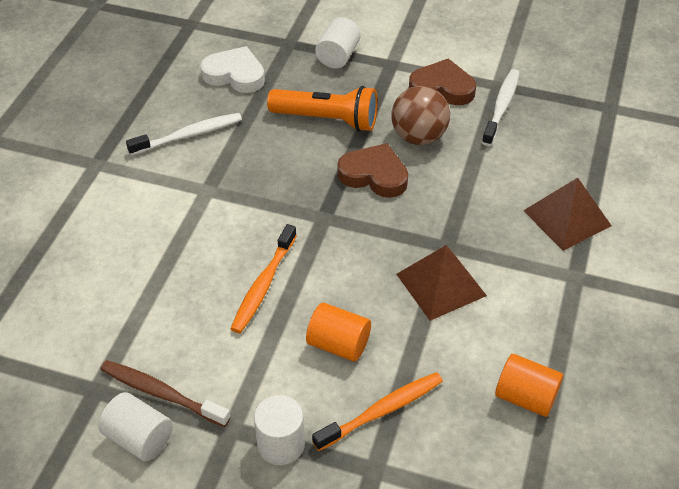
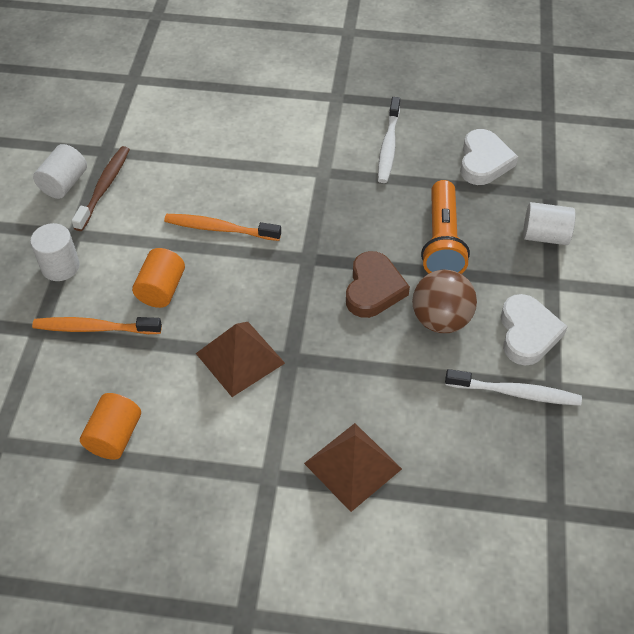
camera: 80 degrees right, 5 degrees up
(188, 135) = (388, 146): white toothbrush -> white toothbrush turned 45 degrees clockwise
(381, 411) = (94, 328): orange toothbrush -> orange toothbrush turned 135 degrees clockwise
(442, 88) = (527, 333): brown heart -> white heart

